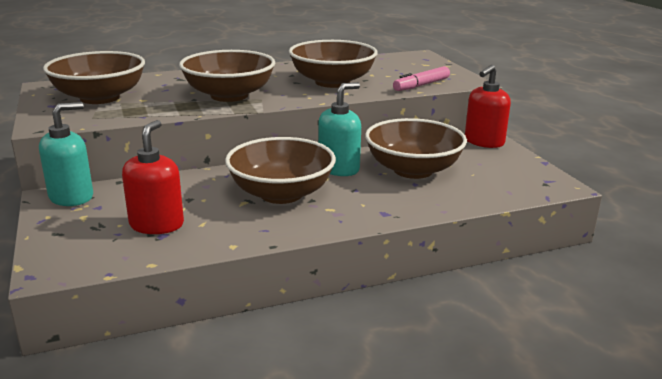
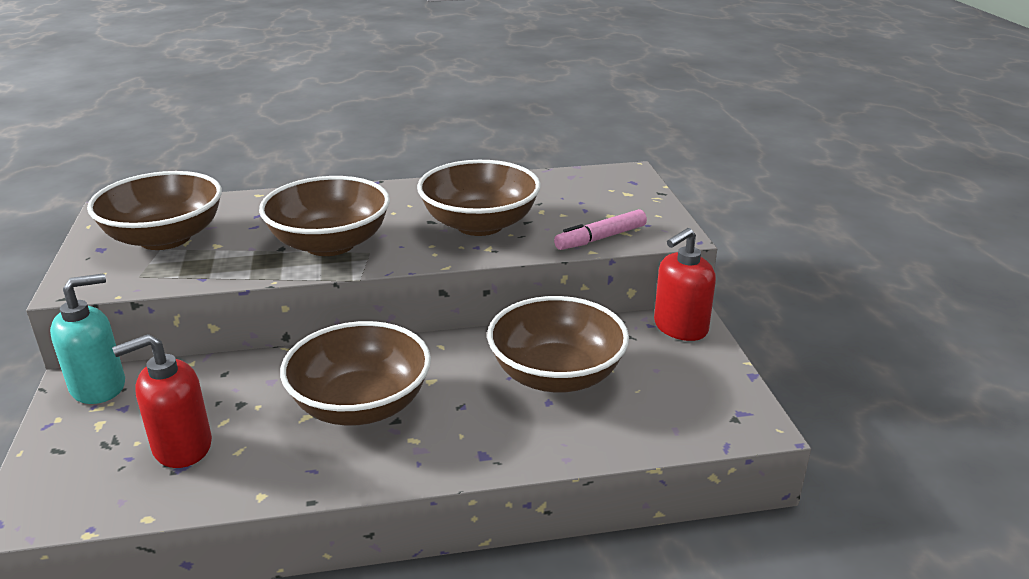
camera: 10 degrees right, 5 degrees up
(157, 224) = (182, 447): red soap dispenser -> red soap dispenser turned 135 degrees counterclockwise
(339, 168) = (456, 364): turquoise soap dispenser -> none

